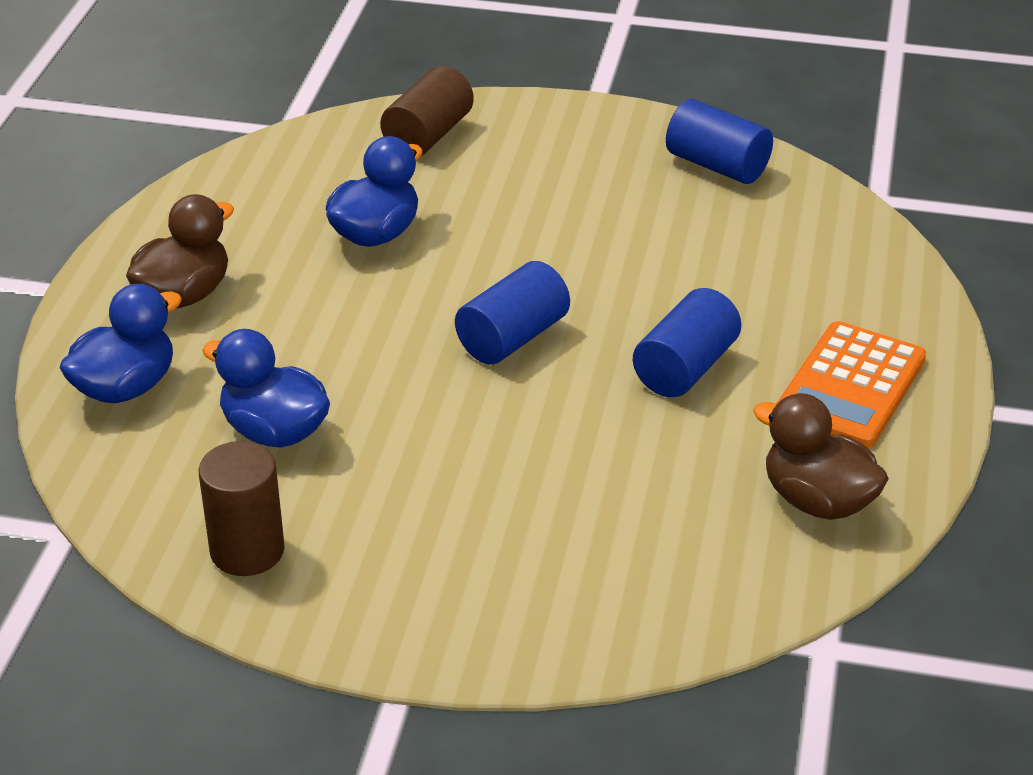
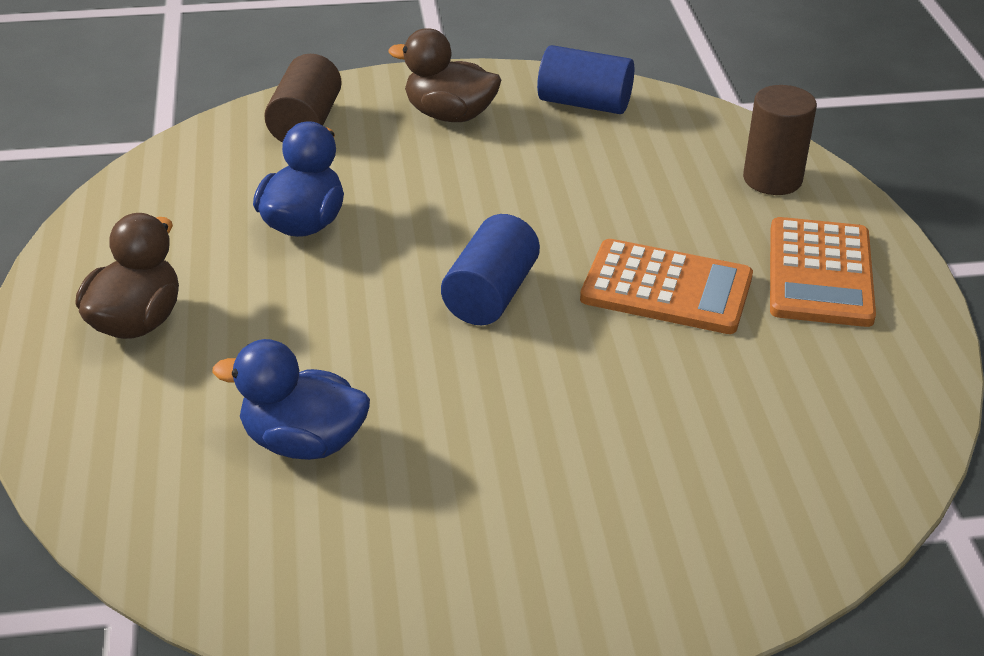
camera: 20 degrees left, 0 degrees up
(125, 387) = (119, 432): blue duck -> none
(247, 551) = (340, 579): brown cylinder -> brown cylinder (772, 179)
(685, 368) = (666, 288): blue cylinder -> orange calculator
(817, 501) = (859, 386): brown duck -> brown duck (449, 115)

